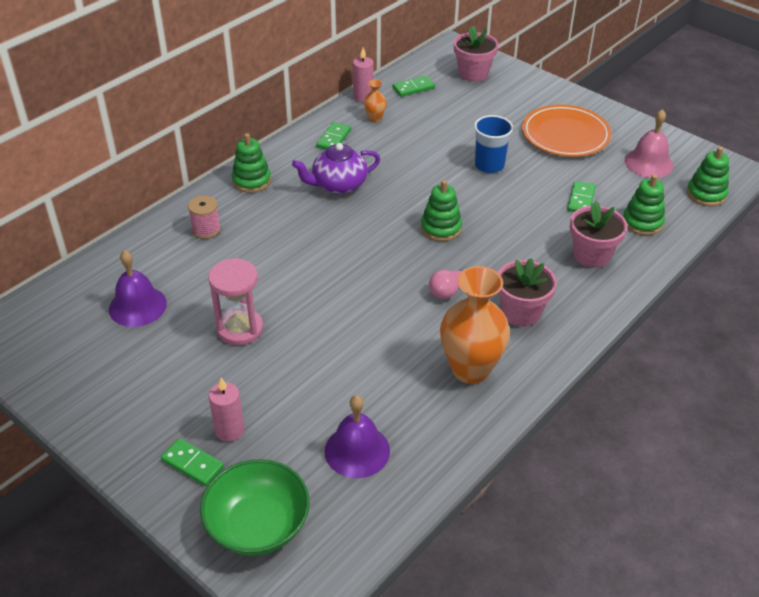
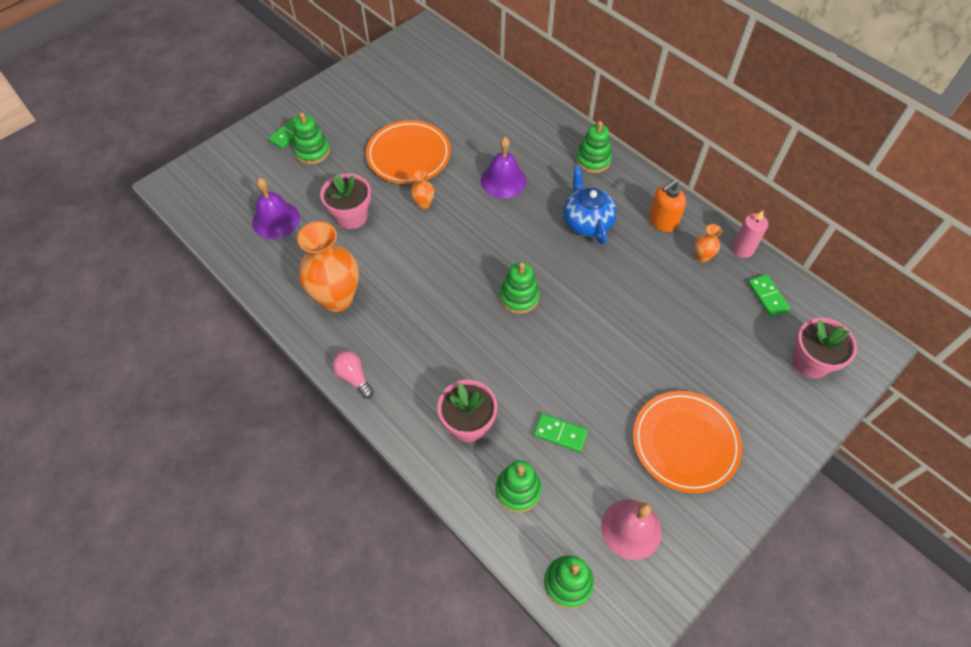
camera: 95 degrees right, 15 degrees up
(137, 306) = (442, 99): purple bell -> purple bell (503, 180)
(206, 229) = (527, 132): pink spool -> none
(229, 430) = (312, 151): pink candle -> green stacking toy
(240, 329) = (408, 155): pink hourglass -> orange plate
(258, 525) = (231, 167): green bowl -> none
(321, 308) = (424, 204): none -> orange vase
(334, 139) = (662, 221): green domino -> orange soap dispenser
(338, 185) = (586, 222): purple teapot -> blue teapot
(449, 290) = (433, 294): pink light bulb -> pink light bulb (354, 377)
(489, 165) = (621, 352): blue cup -> none
(521, 312) = (397, 346): pink flower pot -> pink flower pot (351, 216)

